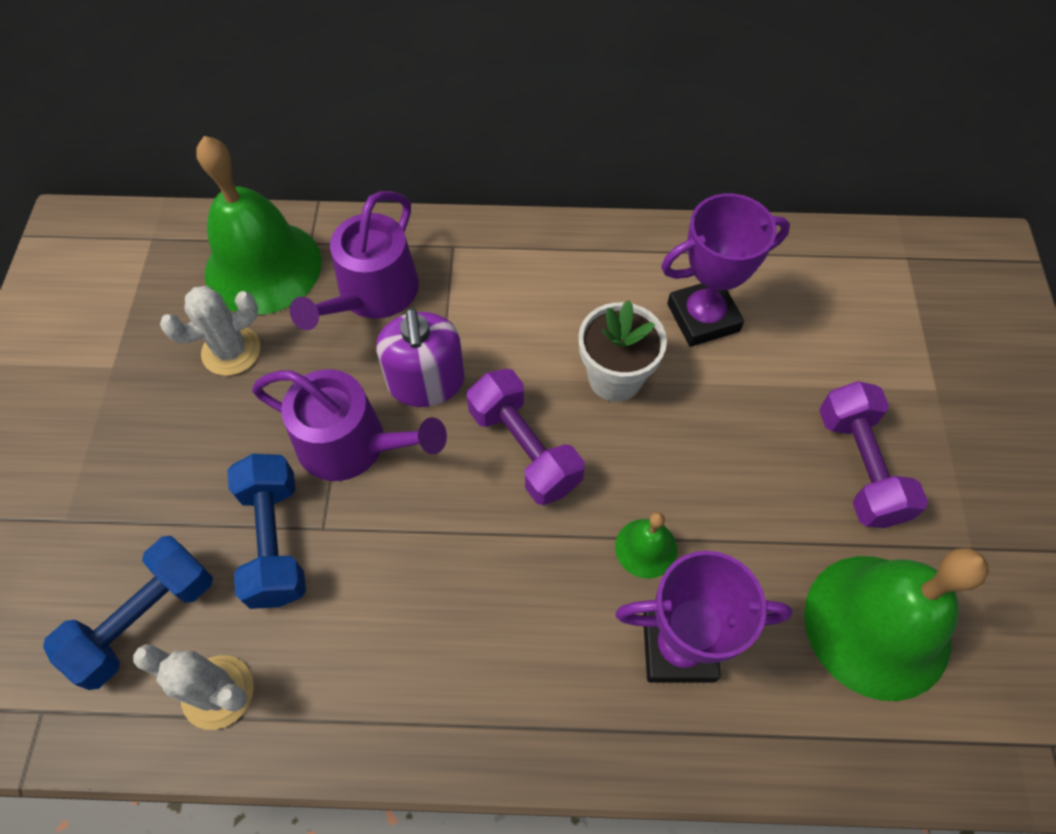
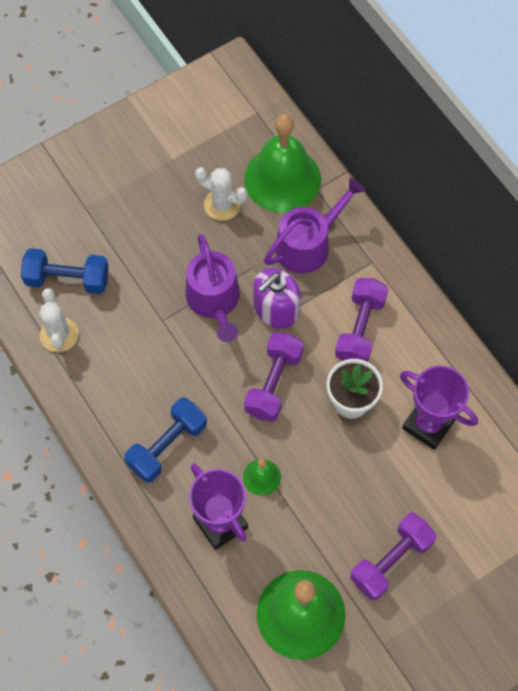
camera: 55 degrees right, 5 degrees up
(274, 541) = (141, 304): blue dumbbell -> blue dumbbell (167, 445)
(372, 294) = (308, 244): purple watering can -> purple watering can turned 150 degrees clockwise
(527, 309) = (360, 329): none -> purple dumbbell

